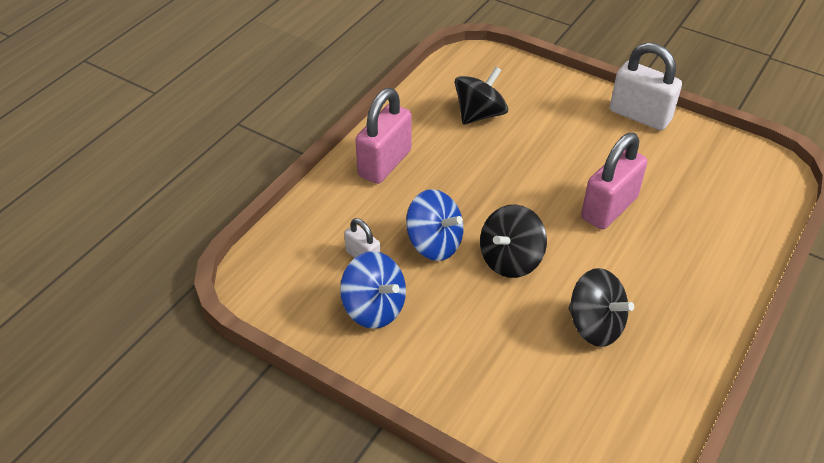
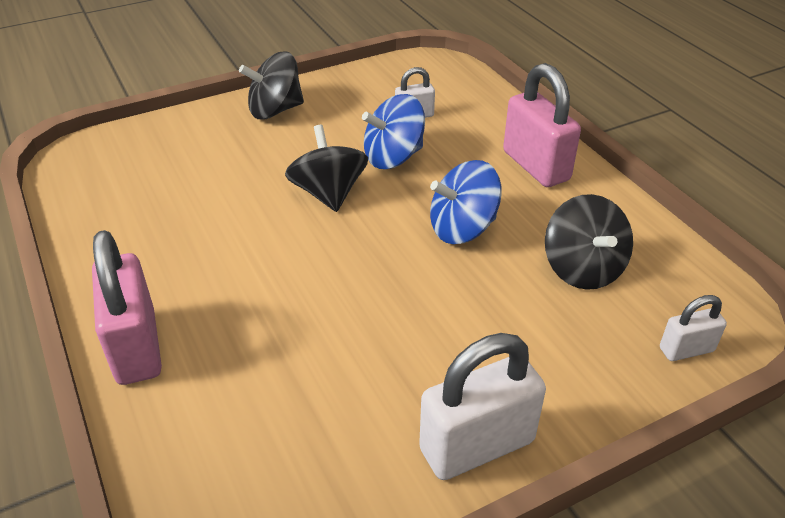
camera: 120 degrees right, 5 degrees down
(374, 308) = (352, 104): blue spinning top -> blue spinning top (462, 228)
(510, 67) = (686, 350): none -> white padlock
(595, 325) = (201, 210): black spinning top -> black spinning top (275, 110)
(609, 208) = (328, 301): pink padlock -> pink padlock (136, 347)

